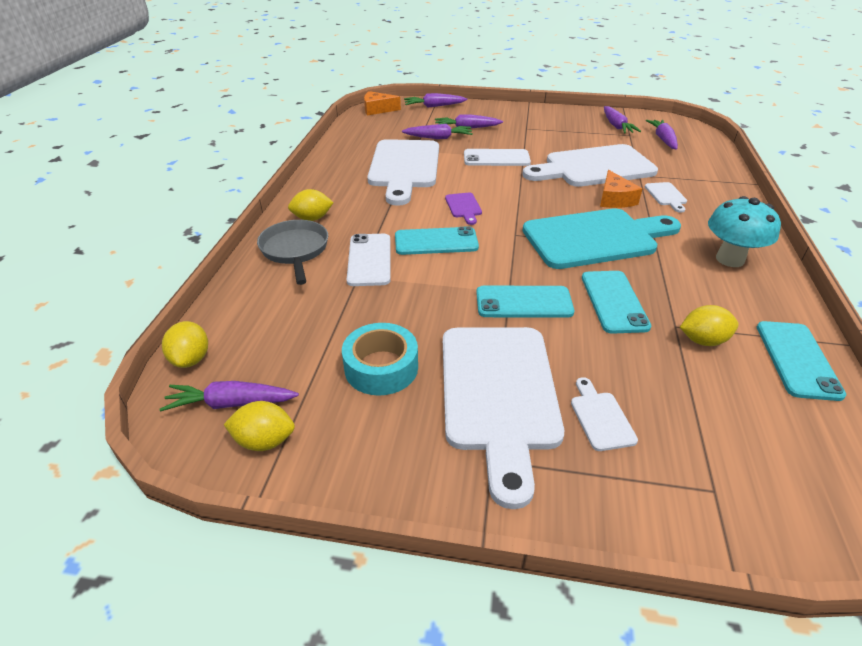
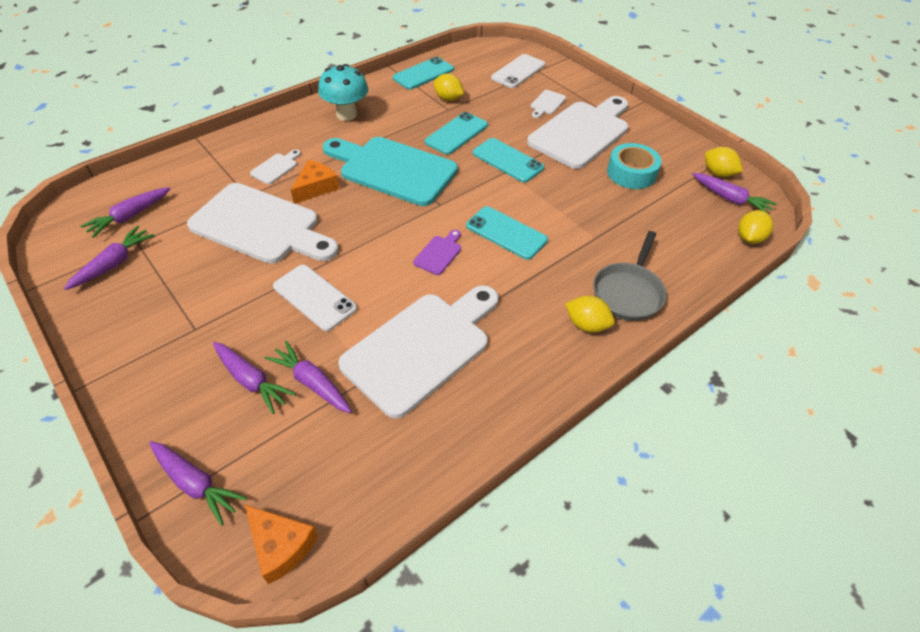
camera: 140 degrees left, 10 degrees up
(369, 260) = (574, 247): white phone -> white phone (518, 71)

